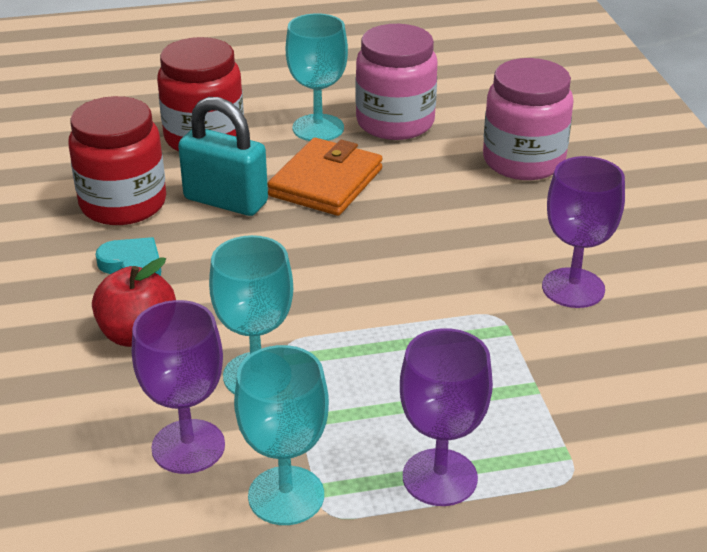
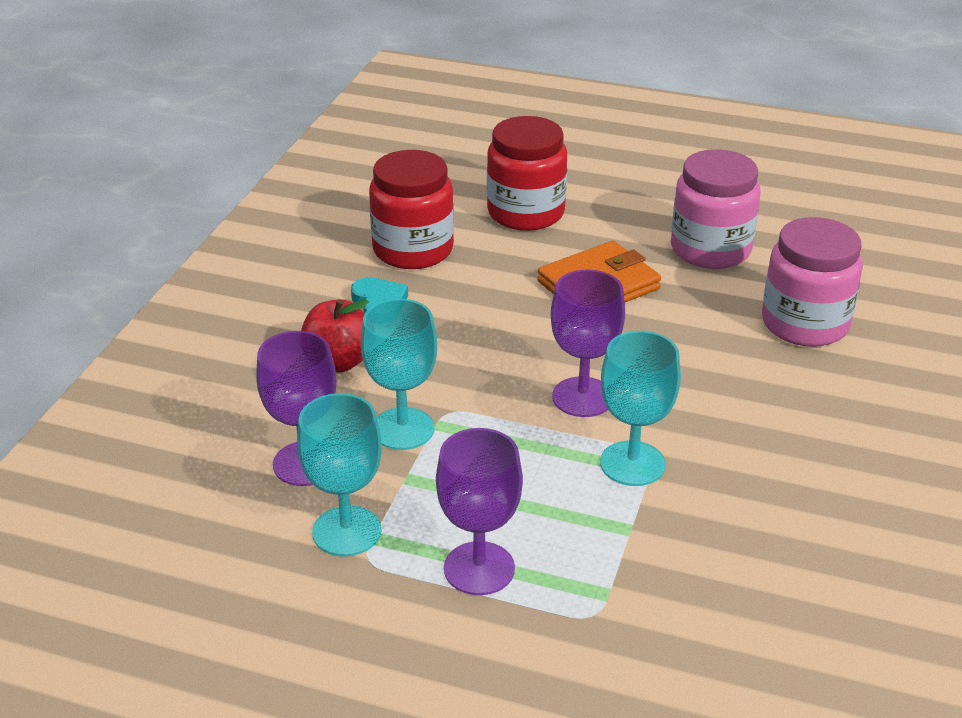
camera: 30 degrees right, 0 degrees up
(226, 201) = (498, 274): turquoise padlock -> none
(318, 128) = (633, 234): turquoise goblet -> turquoise goblet (632, 463)
(573, 288) = (744, 457): purple goblet -> purple goblet (582, 397)

